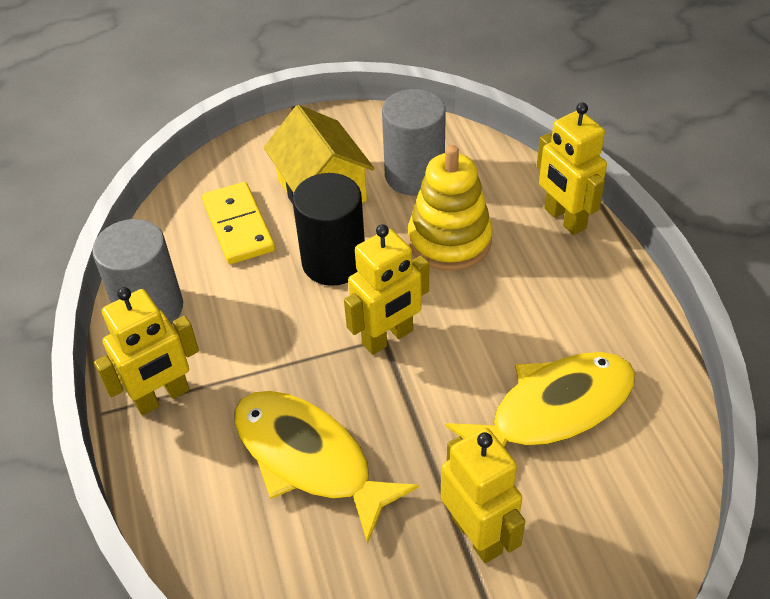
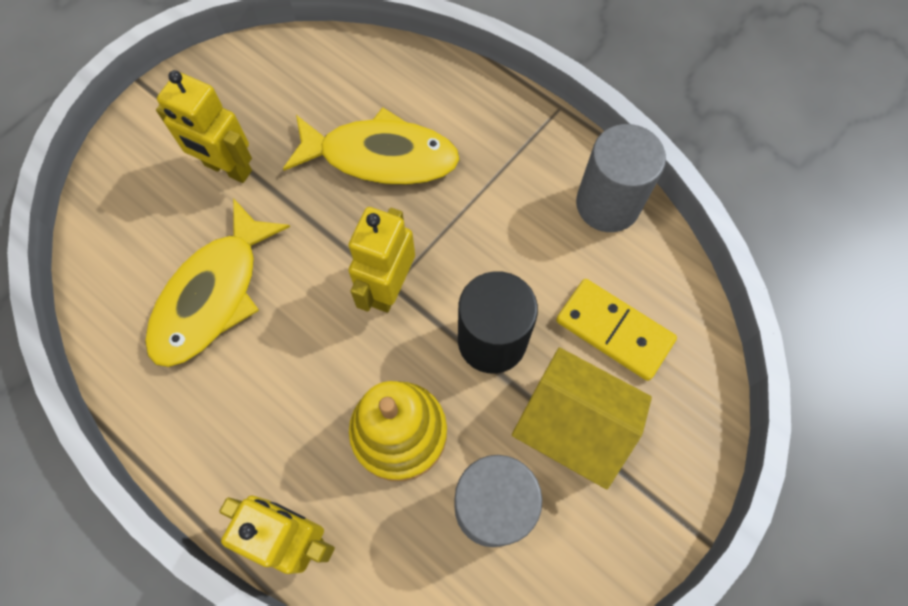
camera: 145 degrees right, 20 degrees up
(162, 397) = (526, 142): yellow robot -> none

